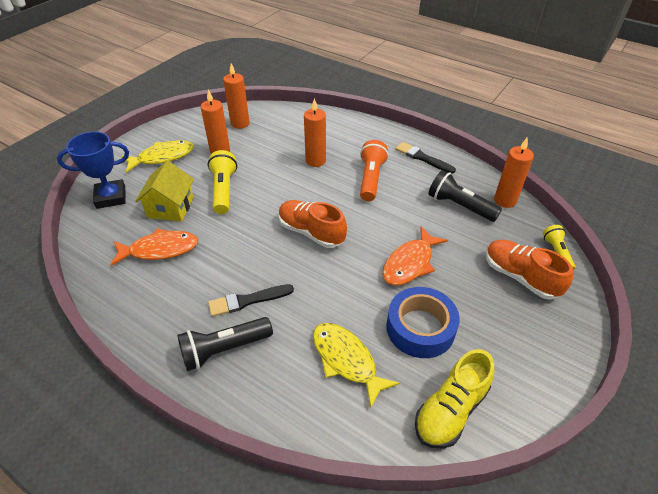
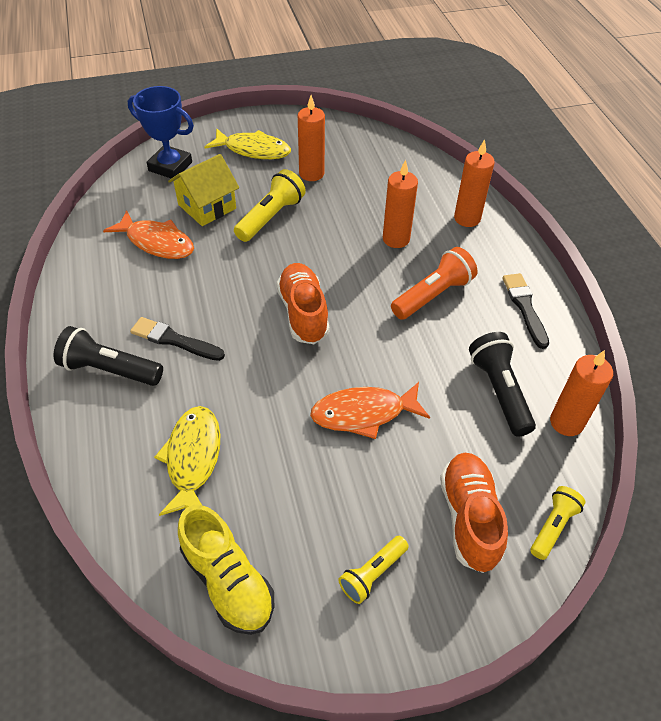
camera: 40 degrees right, 5 degrees up
(240, 123) = (364, 153): orange candle -> orange candle (467, 218)
(420, 328) = (294, 484): blue tape -> none
(450, 410) = (228, 581): yellow shoe -> yellow shoe turned 120 degrees counterclockwise
(513, 341) = (372, 574): none -> yellow flashlight

